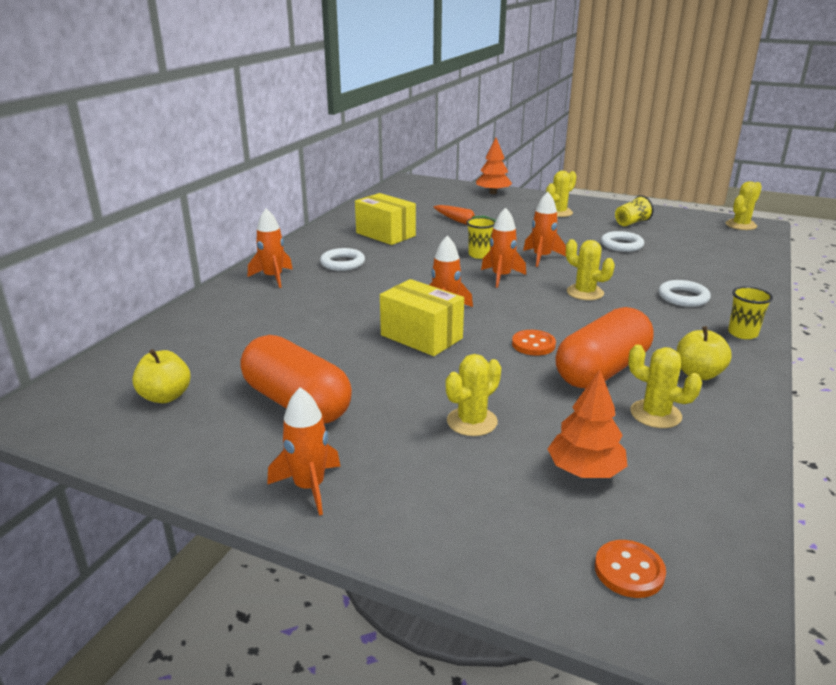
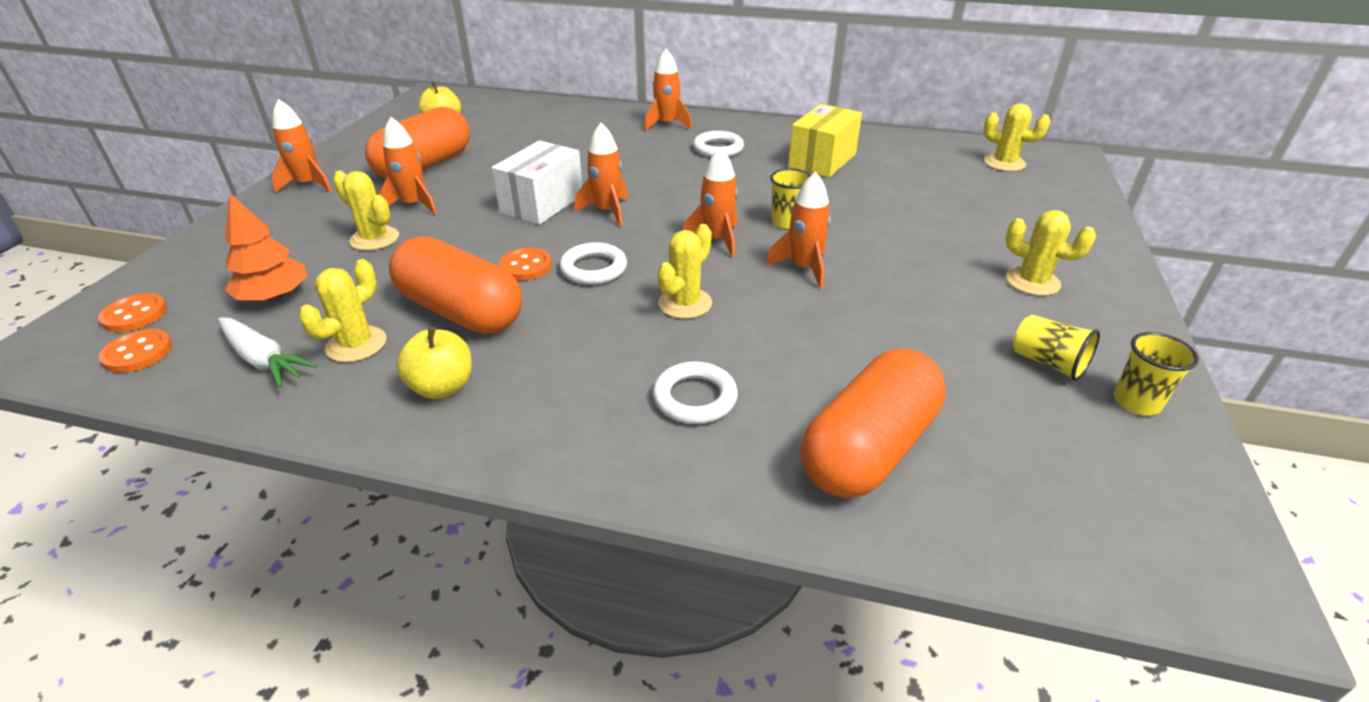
camera: 80 degrees right, 10 degrees up
(400, 403) = (413, 205): none -> orange rocket
(421, 337) = (542, 204): yellow box -> white box
(462, 222) = (909, 203): orange carrot -> none
(493, 193) = (1078, 219): orange tree -> none
(621, 245) = (908, 345): white ring -> white ring (593, 269)
(688, 460) = (263, 359): none -> white carrot
(697, 546) = (138, 353): none -> orange button
(709, 264) = (868, 449): none -> orange capsule
(741, 225) = (1191, 545): yellow cactus -> yellow cactus (1004, 163)
(742, 333) = (566, 450): yellow cup -> yellow cup (1136, 402)

